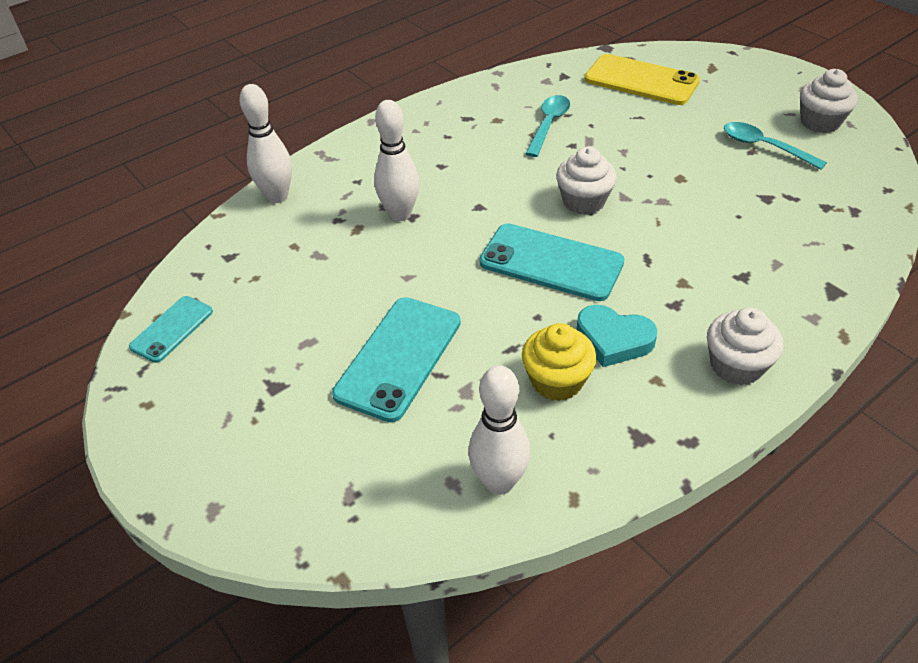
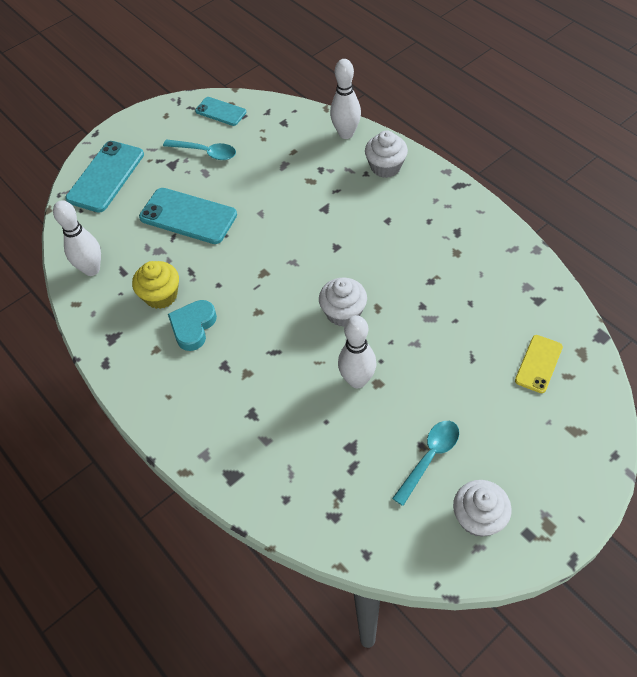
camera: 90 degrees right, 10 degrees up
(400, 214) = (326, 202): white bowling pin -> white bowling pin (357, 380)
(548, 125) = (451, 289): turquoise spoon -> turquoise spoon (205, 152)
(551, 262) = (271, 292): turquoise phone -> turquoise phone (106, 176)
(641, 80) = (538, 364): yellow phone -> yellow phone, size x0.58
(736, 365) = (163, 397): white cupcake -> white cupcake (385, 167)

